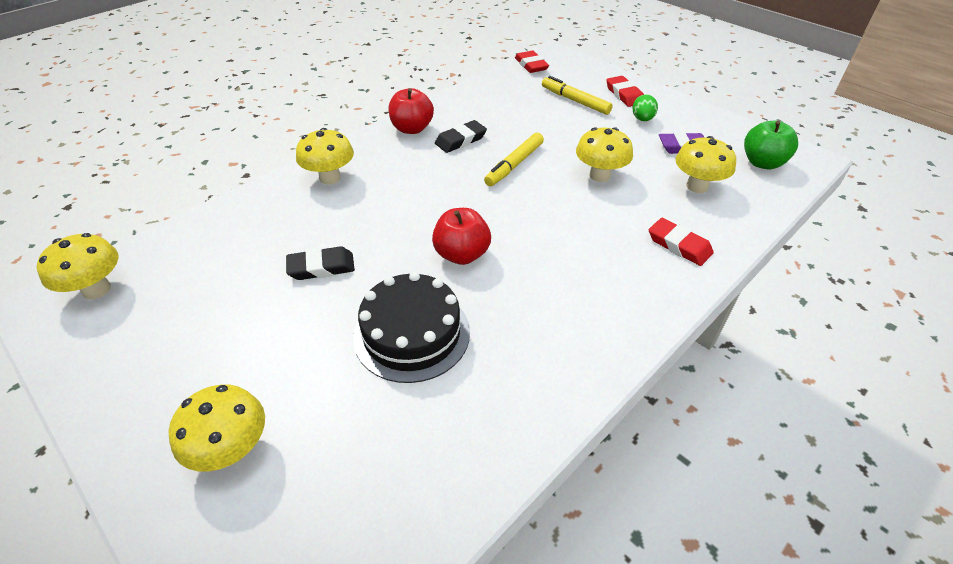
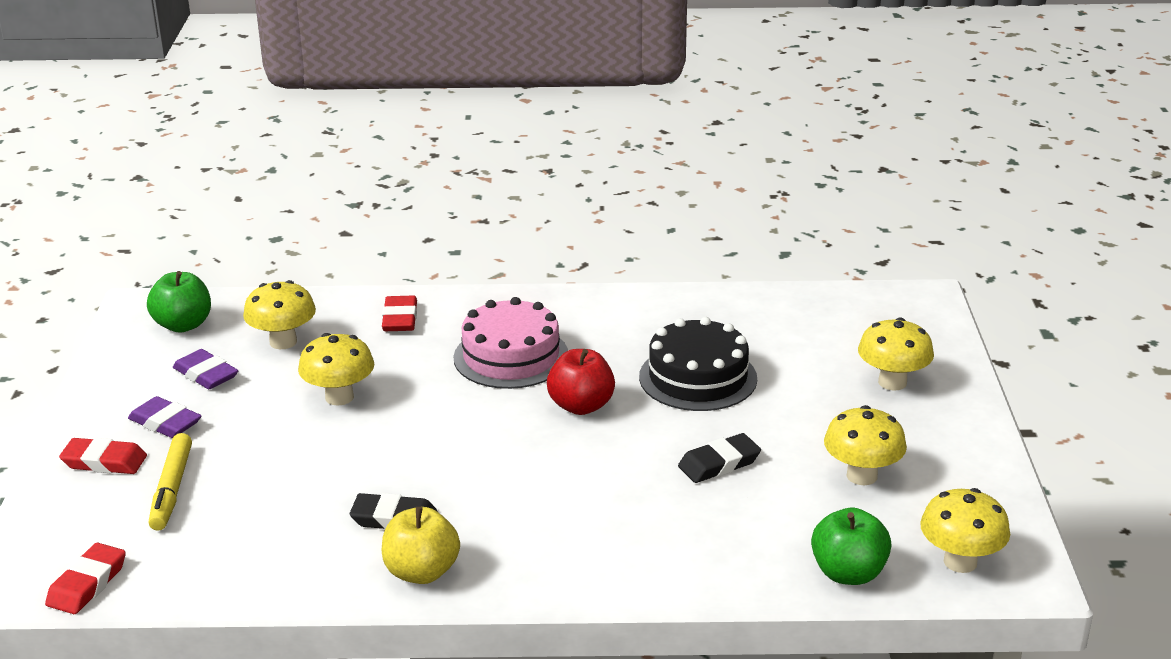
camera: 135 degrees left, 15 degrees down
(176, 241) = (848, 573): none -> green apple
(321, 267) = (719, 463): black eraser -> black eraser turned 60 degrees counterclockwise
(330, 178) = (607, 558): yellow mushroom -> yellow mushroom (862, 476)
(412, 129) = (421, 572): red apple -> yellow apple
(514, 165) = (393, 454): yellow marker -> none
(562, 263) = (511, 356): none -> pink cake
(624, 95) = (104, 462): red eraser -> red eraser turned 75 degrees clockwise
(642, 119) = (165, 423): green egg -> purple eraser

